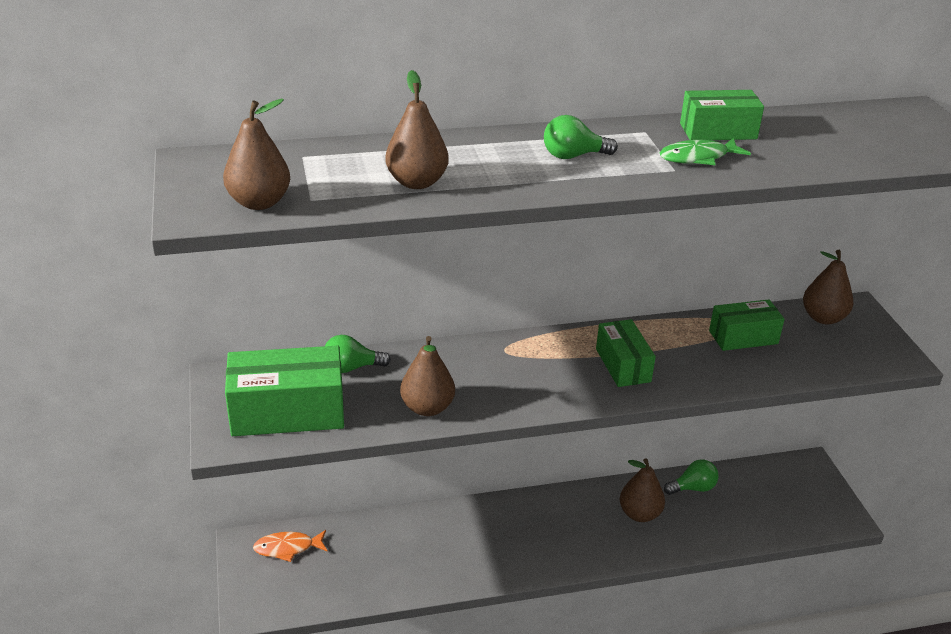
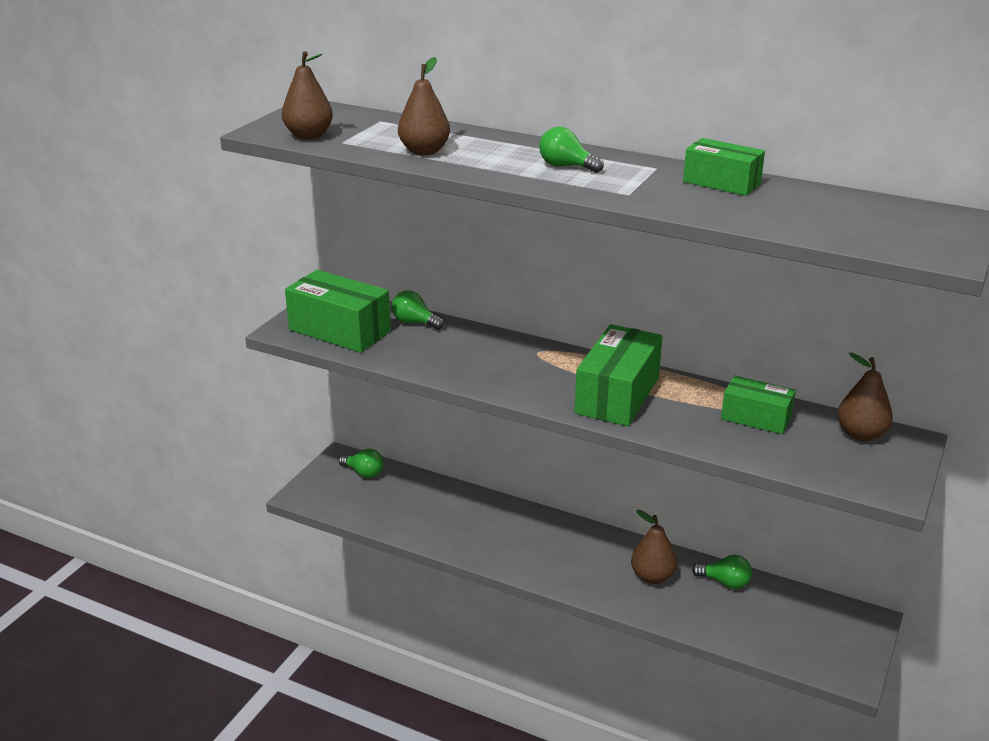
camera: 40 degrees right, 5 degrees down
(287, 548) = (364, 473): orange fish -> green light bulb
(427, 408) = (431, 363): brown pear -> none
(623, 365) = (617, 395): green box -> green box, size x1.63
(698, 157) = (666, 192): green fish -> none

